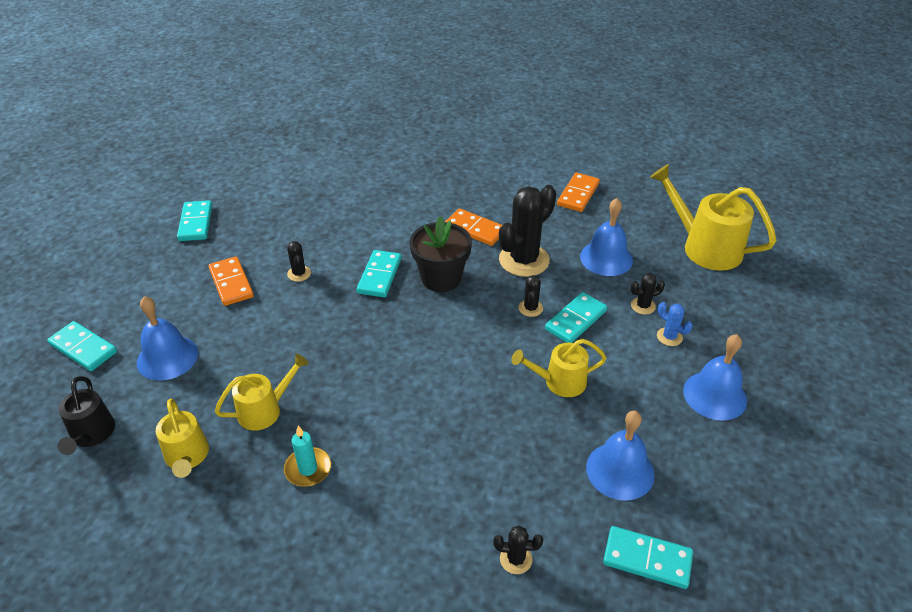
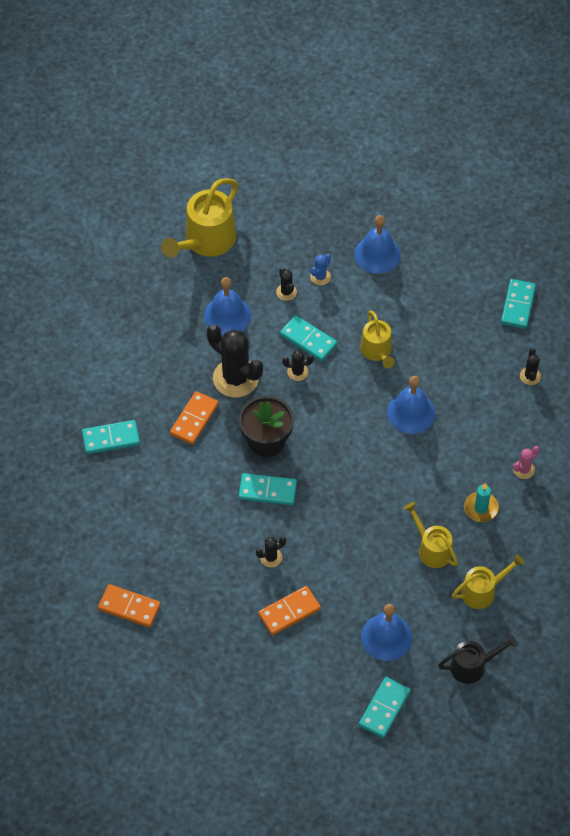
camera: 95 degrees left, 15 degrees up
(196, 223) = (203, 669): turquoise domino -> turquoise domino (111, 438)
(356, 529) = (524, 469): none -> pink cactus
(578, 194) = (133, 335): orange domino -> orange domino (129, 607)
(620, 470) = (453, 316): blue bell -> blue bell (411, 412)

